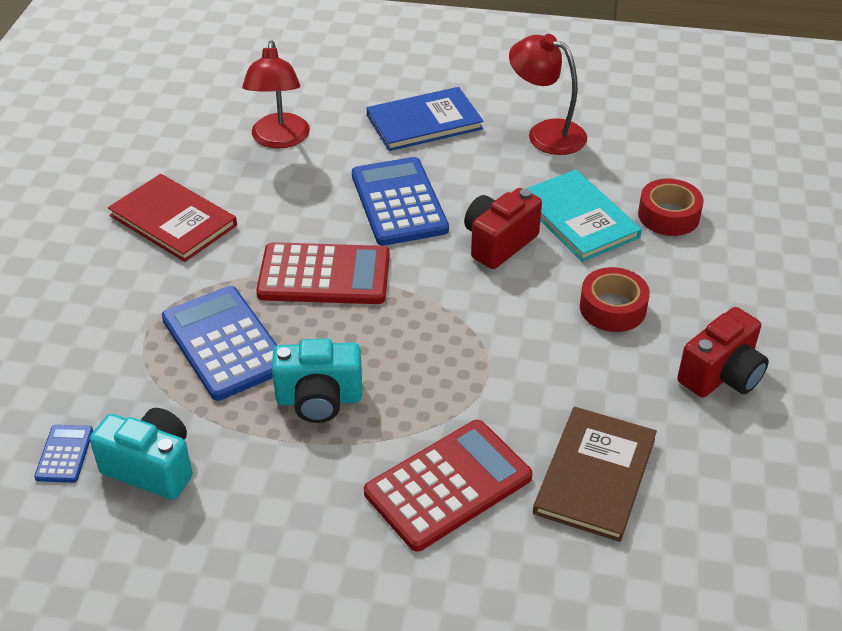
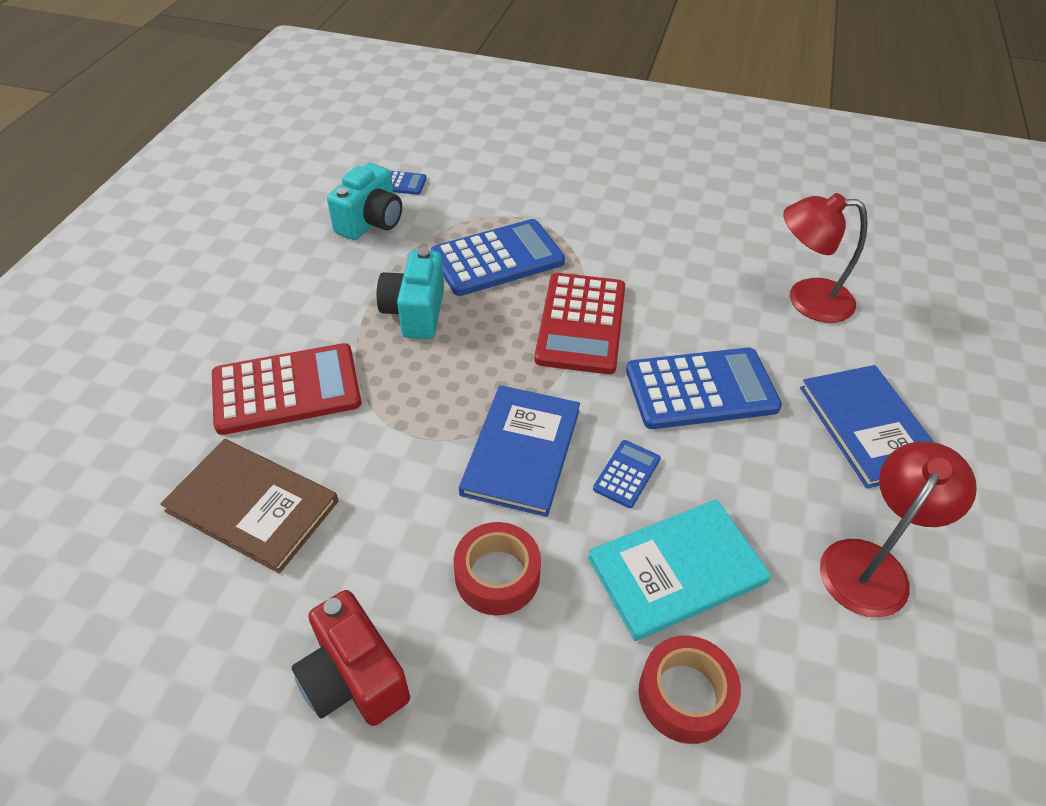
camera: 95 degrees right, 5 degrees up
(173, 220) = (665, 229): red book -> none
(448, 485) = (286, 389): red calculator -> red calculator turned 75 degrees counterclockwise
(490, 304) = (522, 451): none -> blue book
(499, 243) = (626, 474): red camera -> blue calculator

